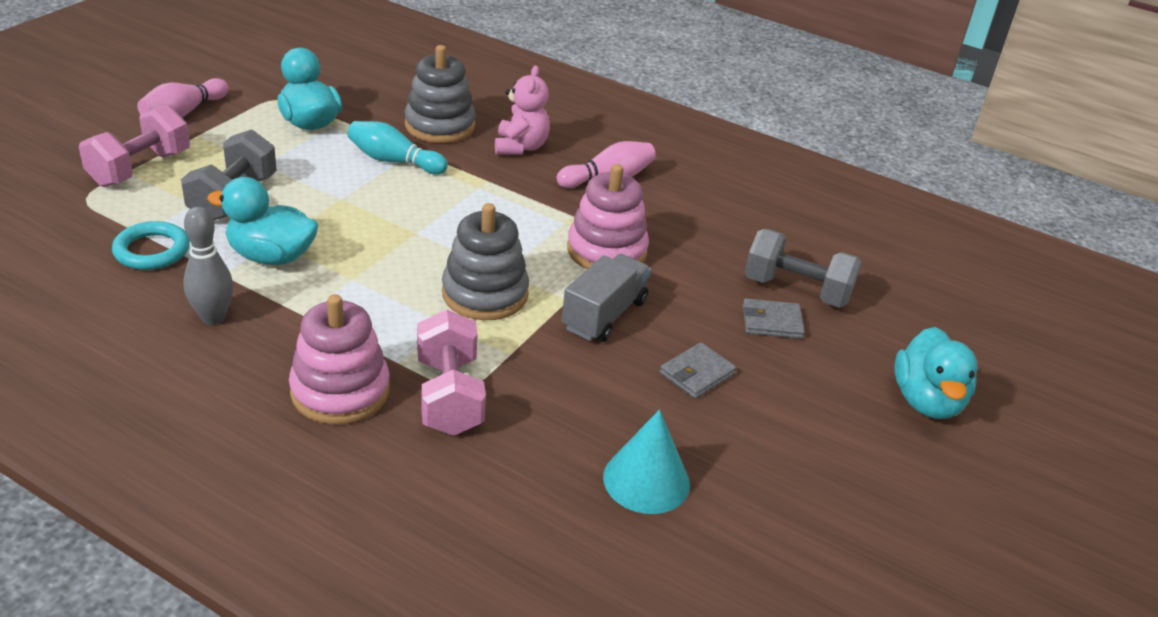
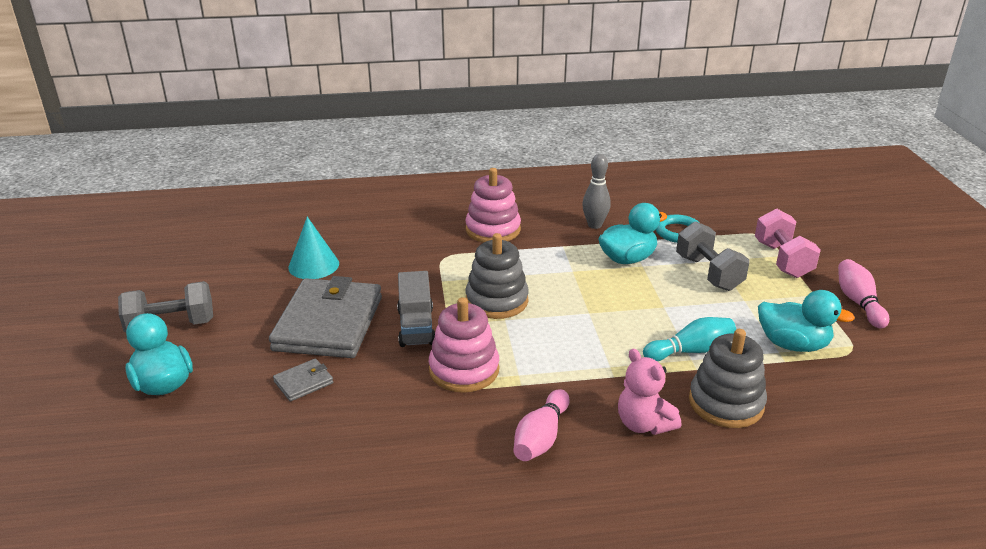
camera: 145 degrees right, 5 degrees down
(449, 396) = (444, 251): pink dumbbell -> none
(697, 374) = (328, 323): grey wallet -> grey wallet, size x2.39
(796, 290) = (300, 419): grey dumbbell -> grey dumbbell (171, 325)

